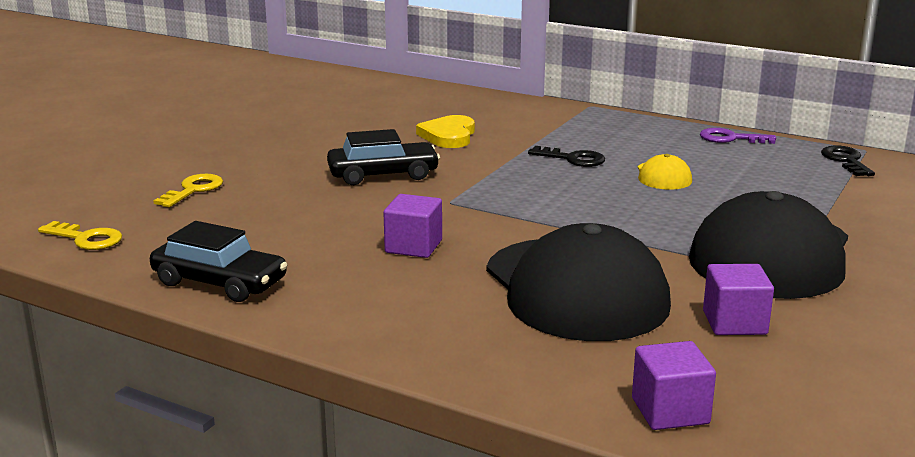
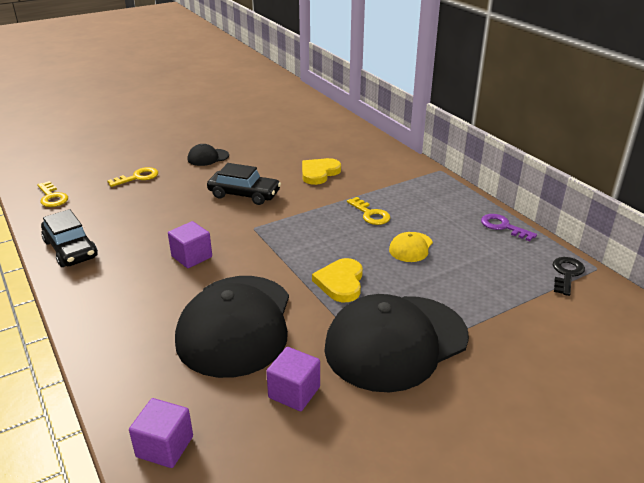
camera: 30 degrees right, 10 degrees up
(267, 150) = (208, 157): none -> black cap
(573, 159) = (370, 214): black key -> yellow key
(635, 223) = (340, 282): none -> yellow heart

